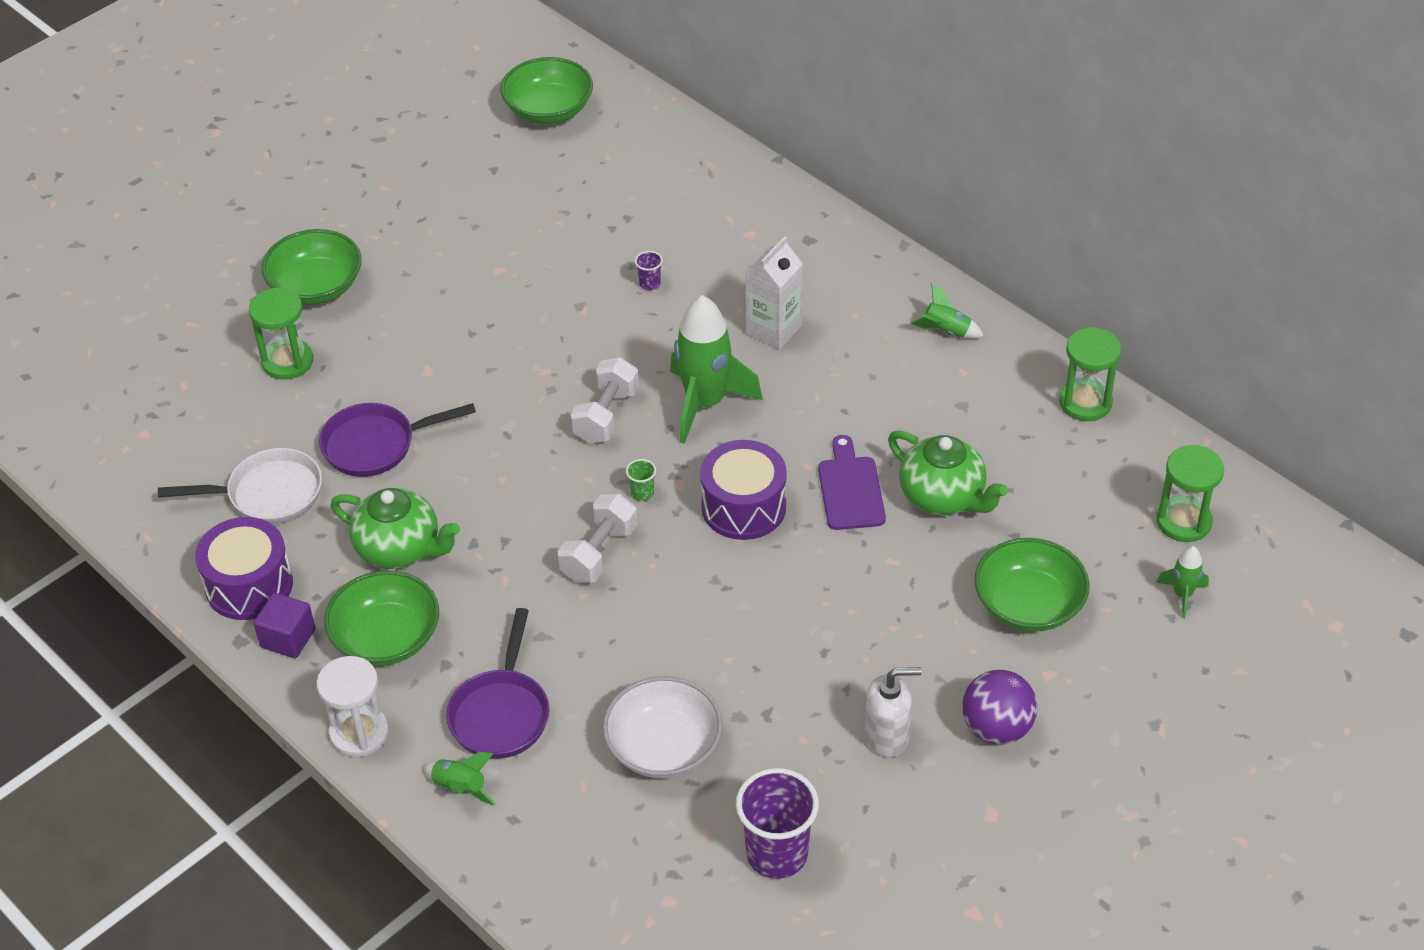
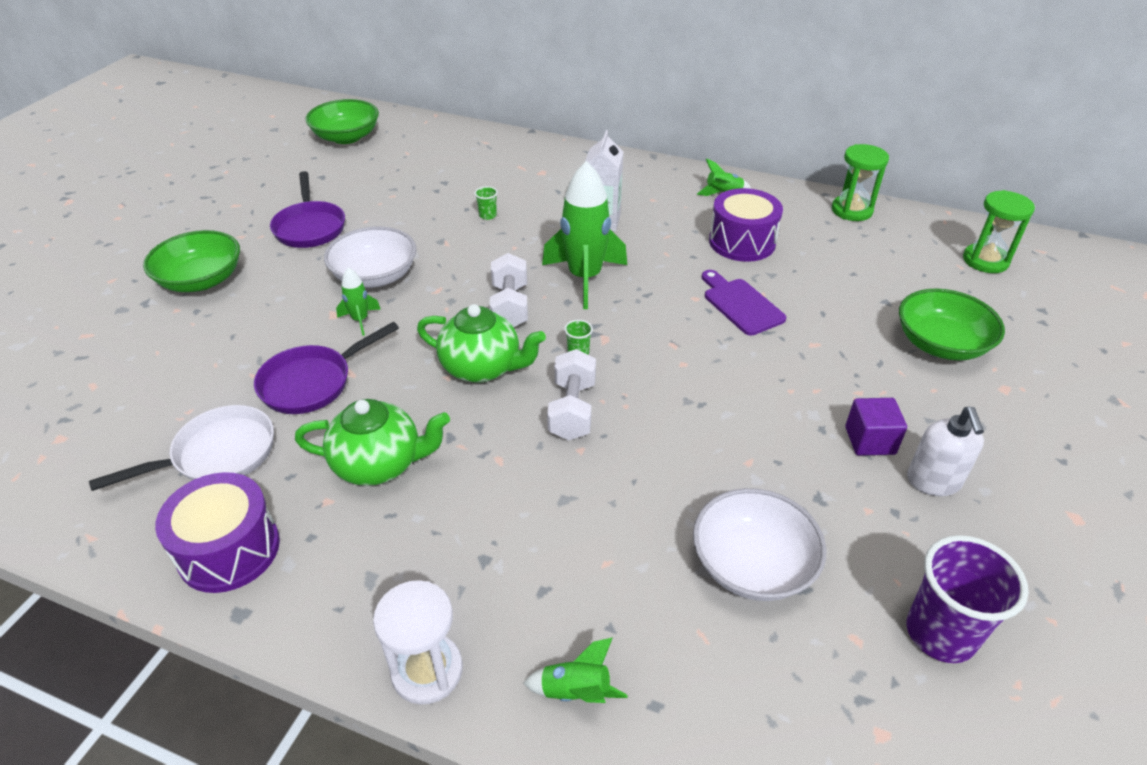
camera: 25 degrees left, 5 degrees down
(287, 361) = (195, 340): green hourglass -> none
(288, 638) = (296, 591): purple cube -> purple cube (870, 440)
(386, 638) = (407, 554): green bowl -> none
(489, 334) = (375, 276): none -> white bowl
(501, 714) = (571, 590): purple pan -> purple pan (310, 227)
(650, 284) = (488, 215): purple cup -> green cup
(743, 507) = (669, 339): purple drum -> purple drum (742, 242)
(887, 736) = (933, 481): white soap dispenser -> white soap dispenser turned 120 degrees clockwise
(943, 497) = (812, 291): green teapot -> green teapot (482, 368)
(996, 728) = (1009, 443): purple ball -> none
(1182, 595) = (1034, 305): green rocket -> green rocket (360, 320)

